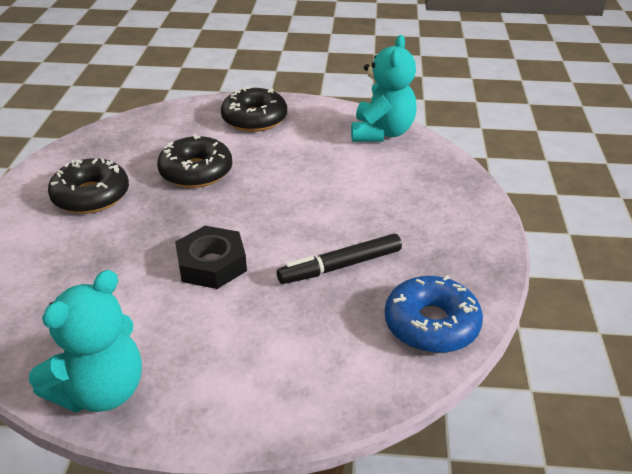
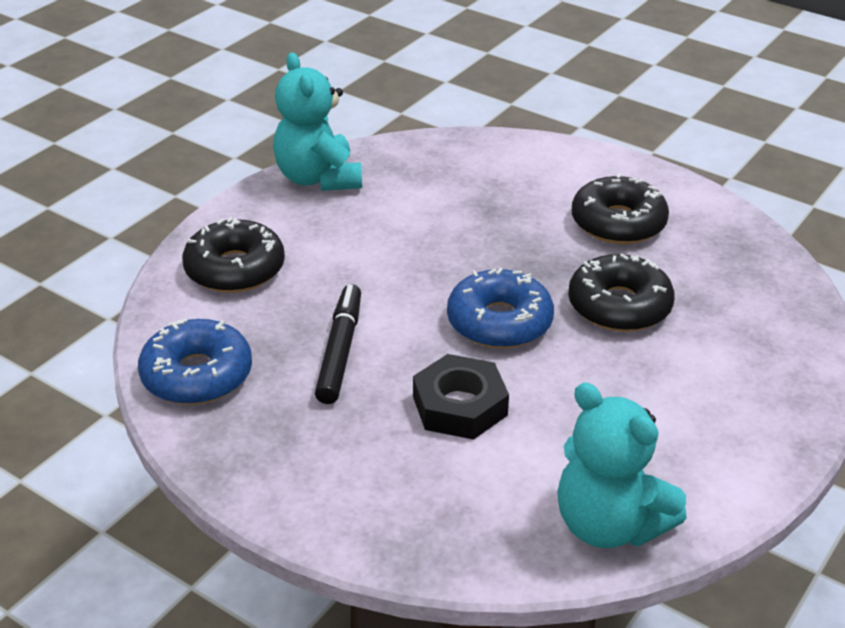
camera: 120 degrees right, 0 degrees up
(212, 264) = (424, 269): black nut -> black nut (460, 406)
(250, 210) = (499, 322): none -> blue donut
(254, 119) = (739, 401): black donut -> black donut (235, 269)

